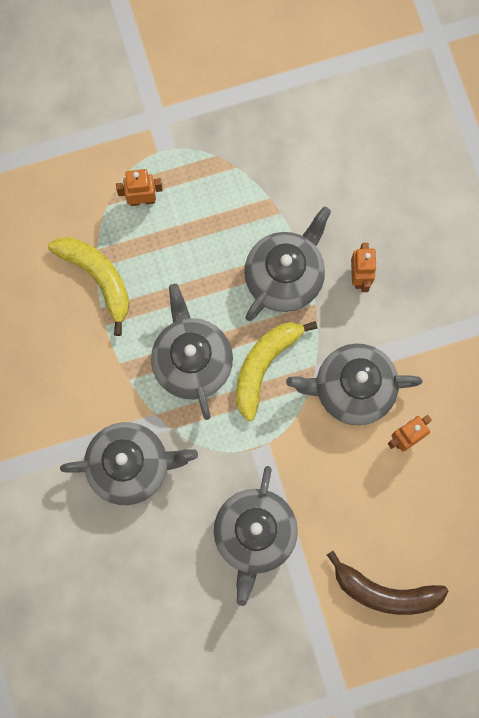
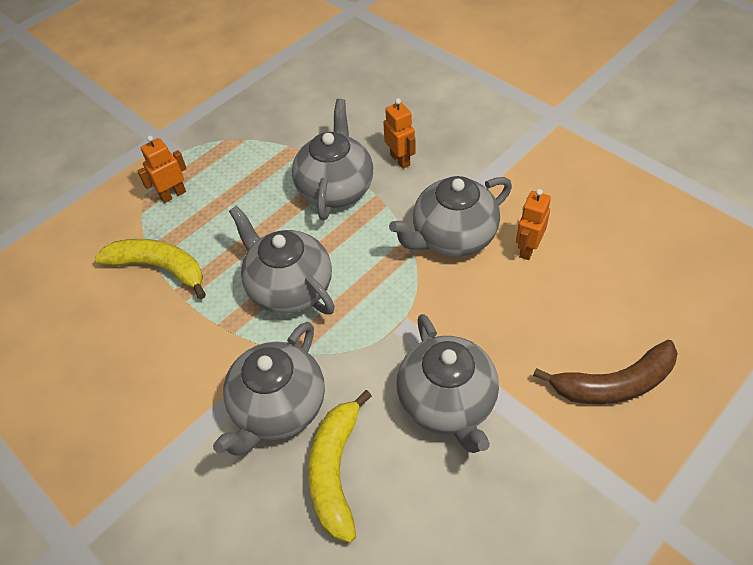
camera: 25 degrees left, 25 degrees down
(131, 466) = (278, 408): grey teapot -> grey teapot turned 150 degrees clockwise
(264, 366) = (360, 259): yellow banana -> yellow banana (336, 471)

